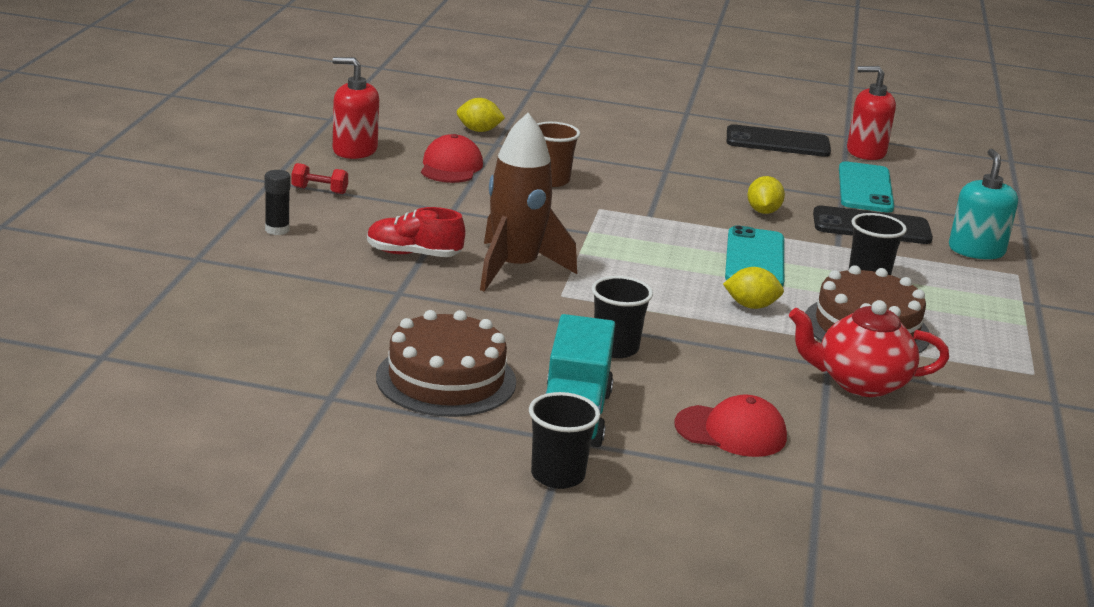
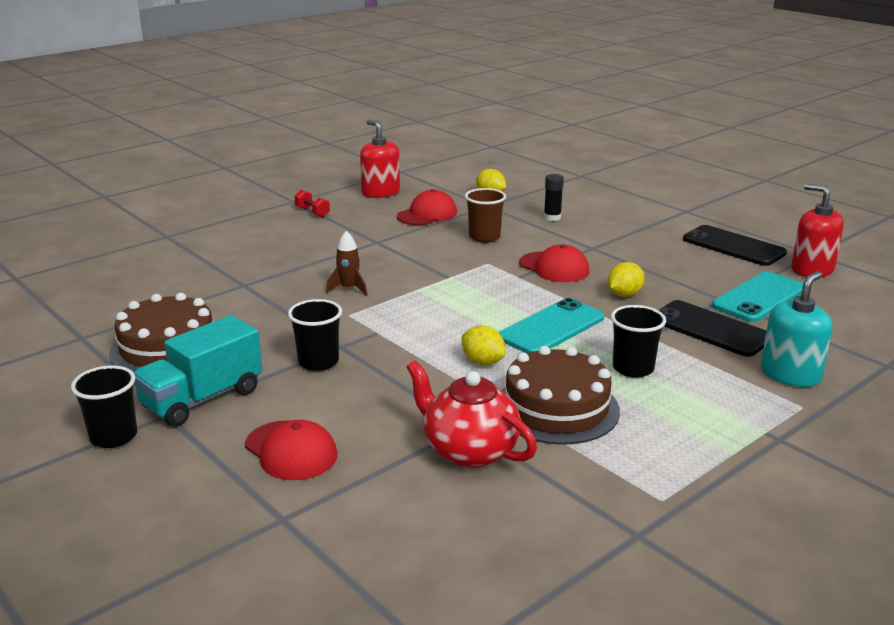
camera: 40 degrees right, 0 degrees up
(277, 230) = (243, 230): black glue stick -> black glue stick (552, 217)
(413, 254) = (298, 263): red shoe -> none
(515, 268) = (349, 289): brown rocket -> brown rocket, size x0.46
(665, 199) = (554, 267): none -> red cap

